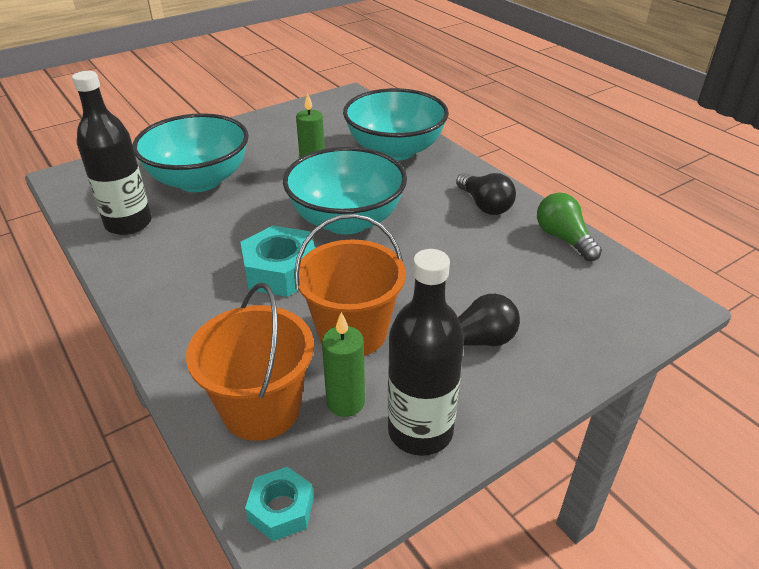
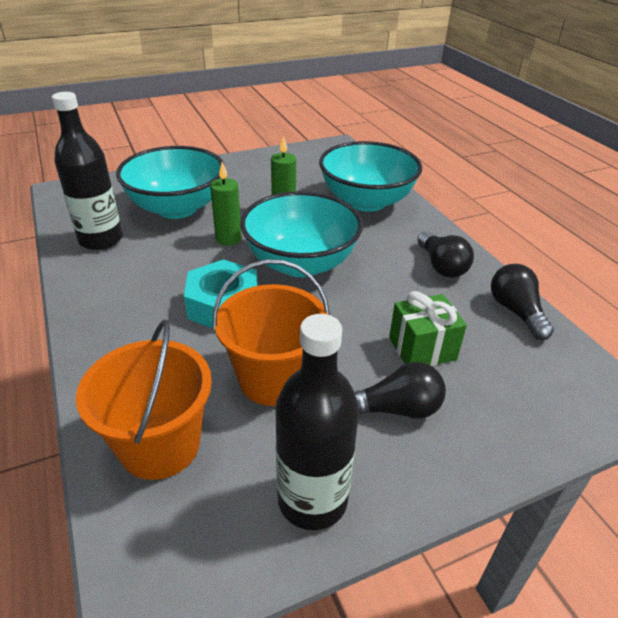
camera: 10 degrees right, 0 degrees up
(281, 509) = (144, 562): turquoise nut -> none
(345, 402) = (245, 453): green candle -> green candle (228, 239)
(485, 284) = (422, 348): none -> green gift
(563, 239) = (516, 312): green light bulb -> black light bulb

